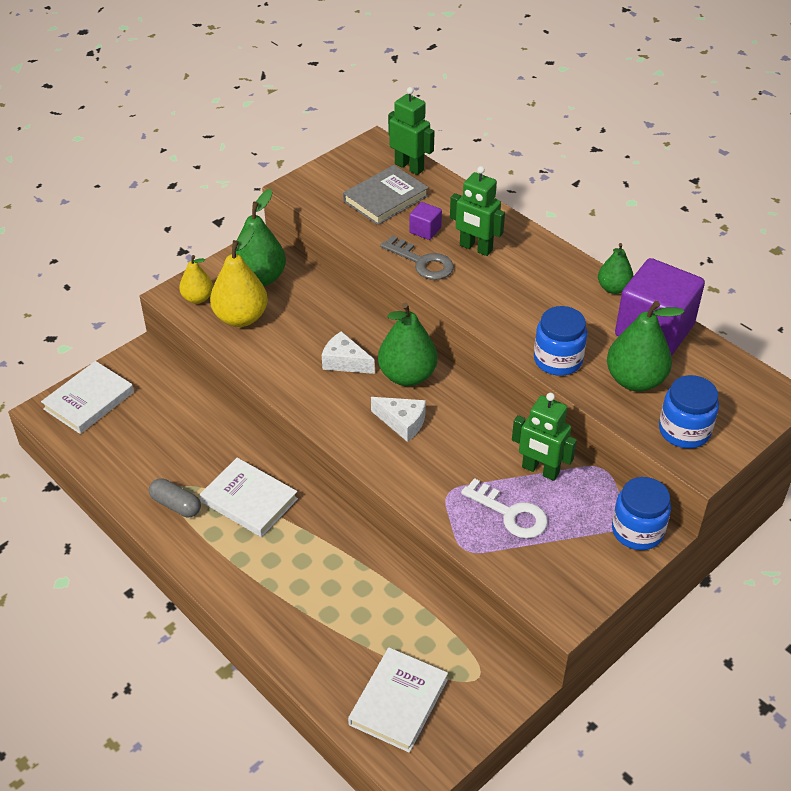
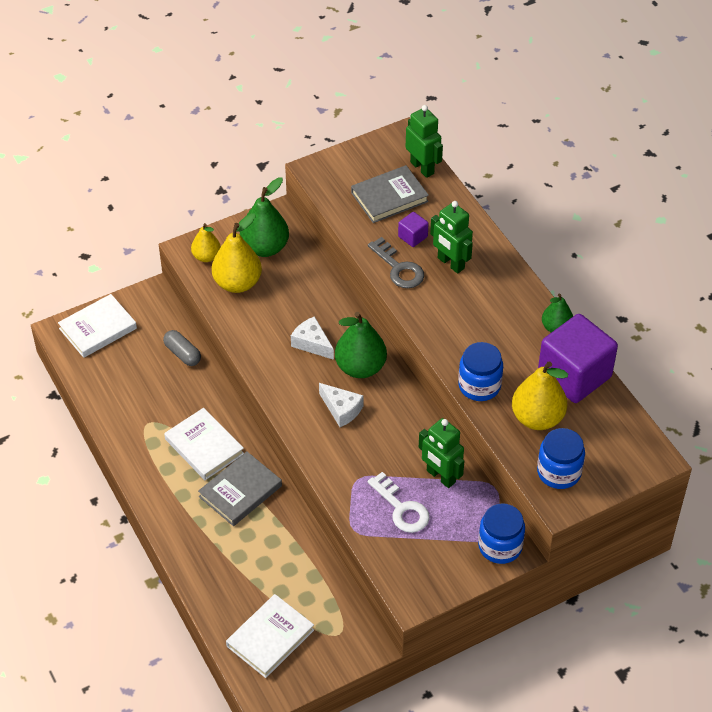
camera: 15 degrees right, 5 degrees up
(176, 505) = (144, 437): grey capsule -> grey capsule (182, 354)
(307, 540) = (240, 491): none -> grey book
(635, 380) = (537, 418): green pear -> yellow pear

